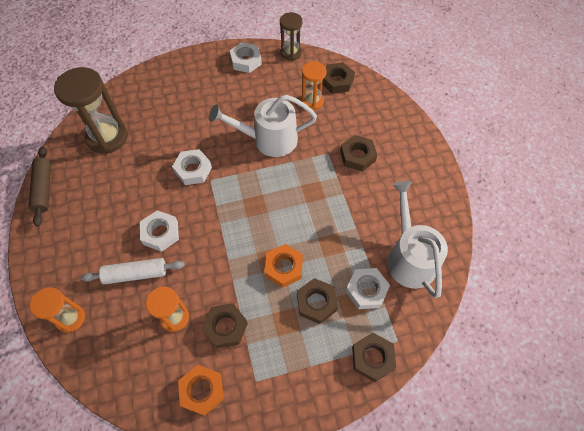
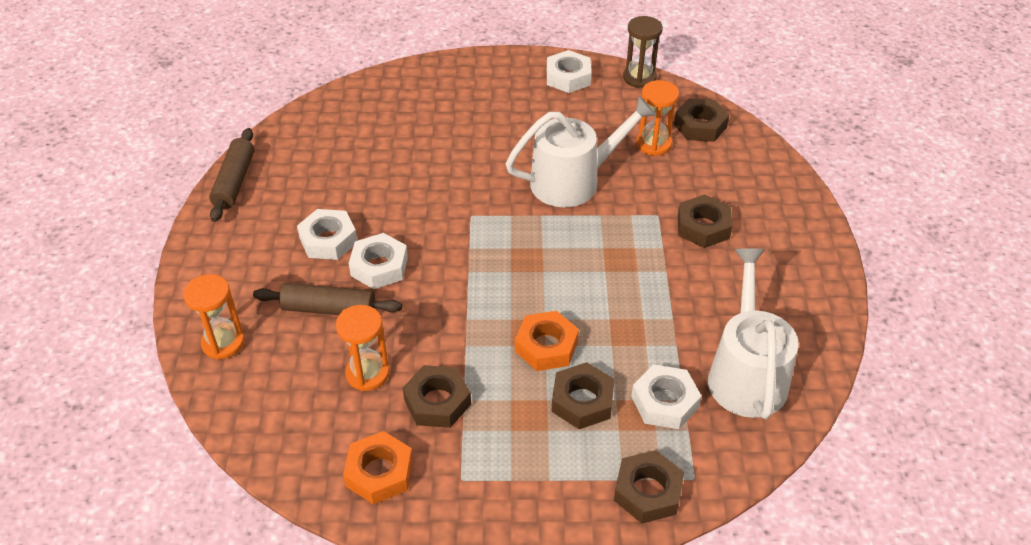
camera: 15 degrees right, 15 degrees down
(107, 137) = (340, 136): brown hourglass -> none
(135, 274) = (329, 309): white rolling pin -> brown rolling pin
(193, 170) = (449, 198): white nut -> white nut (328, 240)
(269, 139) = (573, 181): white watering can -> white watering can turned 150 degrees clockwise

